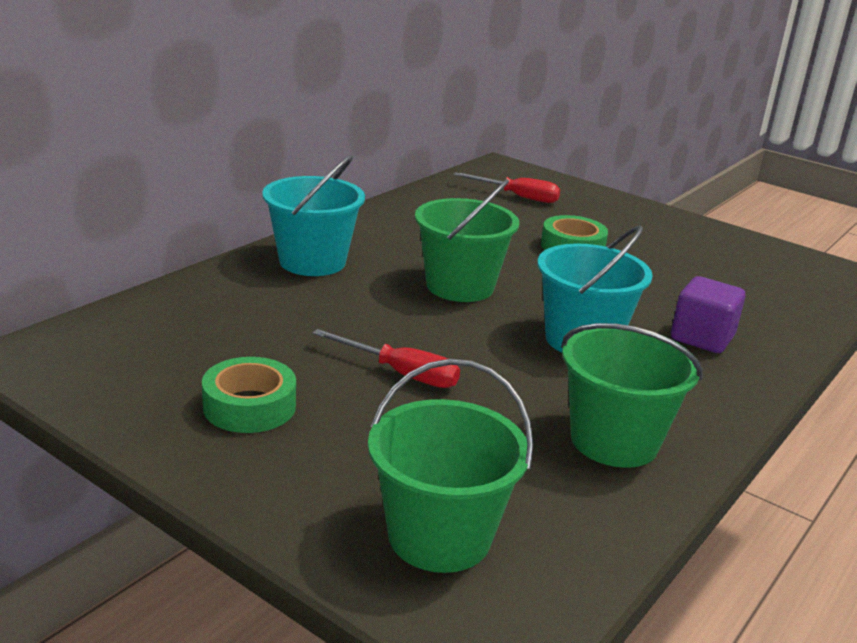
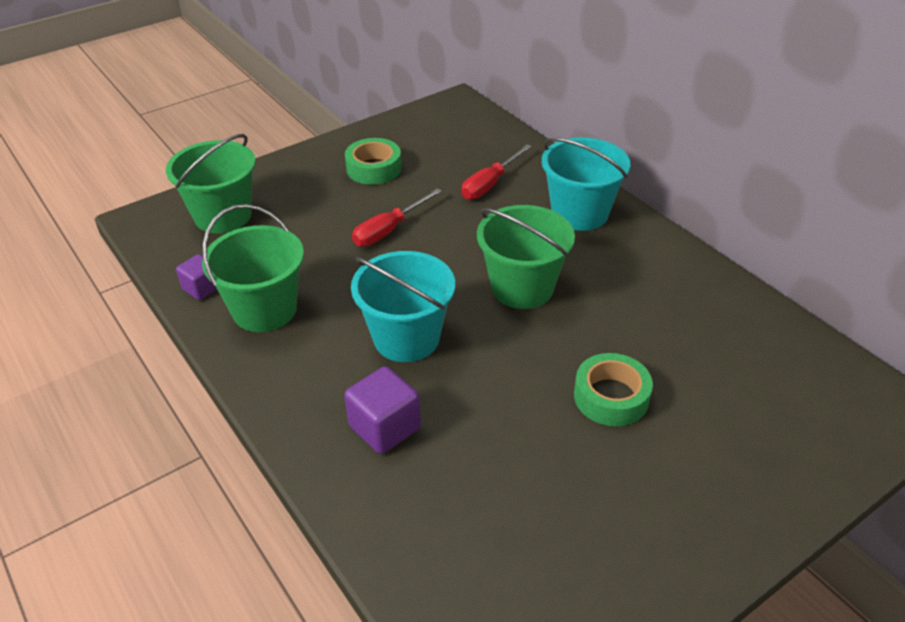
camera: 110 degrees right, 15 degrees up
(518, 197) = (771, 393): red screwdriver -> red screwdriver (490, 184)
(617, 507) = (202, 288): none -> purple cube

